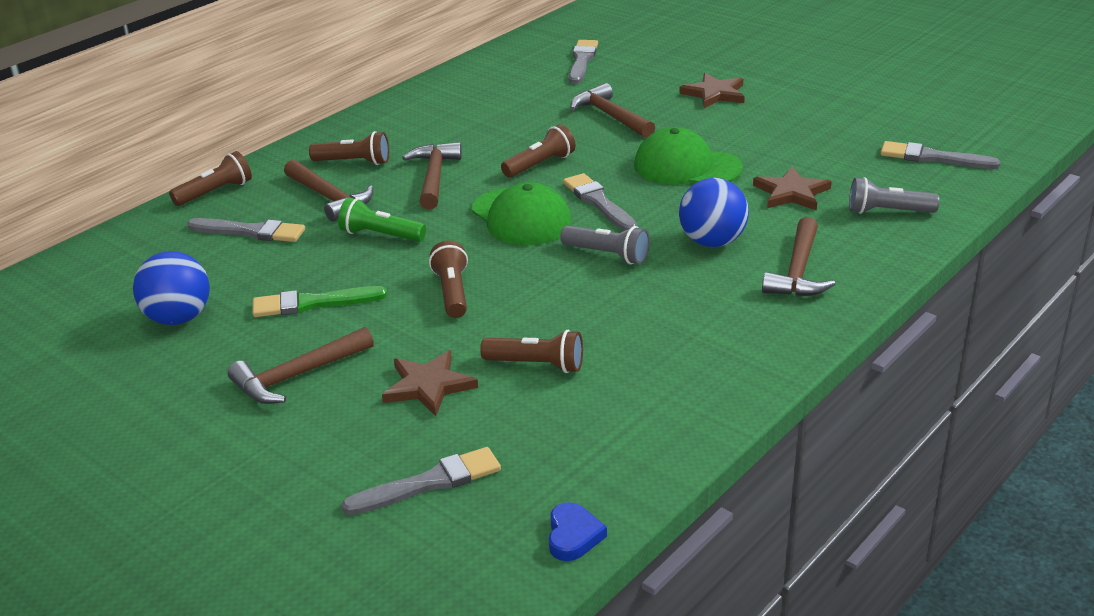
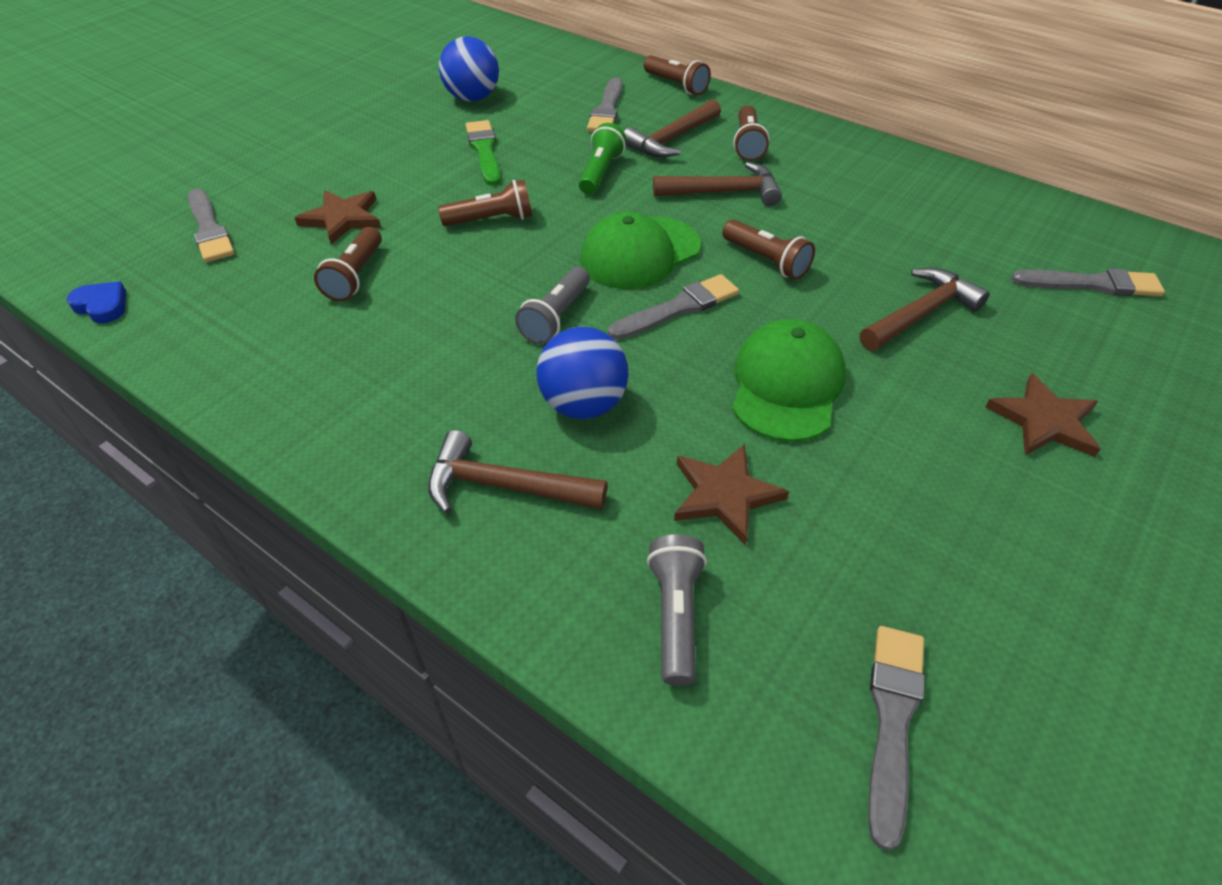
camera: 85 degrees right, 15 degrees up
(298, 376) = (377, 156): brown hammer -> none
(573, 536) = (102, 306): blue heart -> blue heart turned 150 degrees counterclockwise

